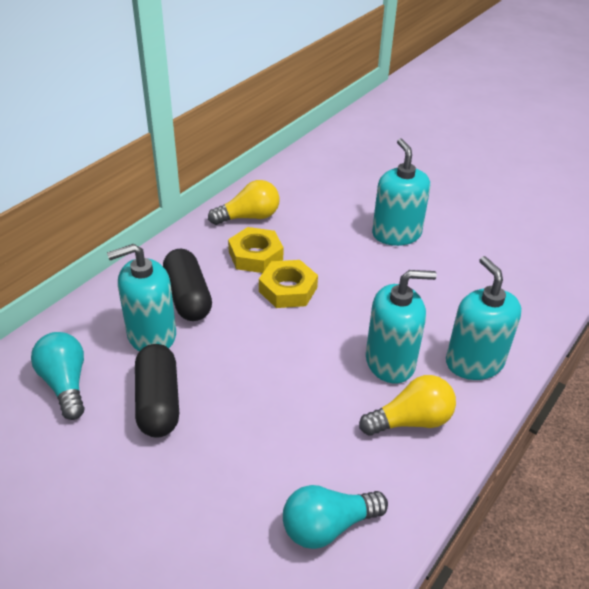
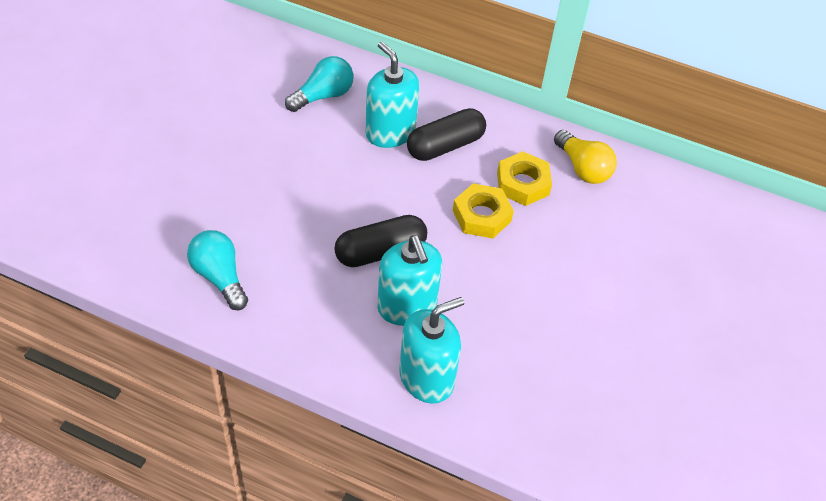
camera: 75 degrees right, 10 degrees up
(158, 402) = (318, 153): black capsule -> black capsule (380, 252)
(396, 234) = (611, 300): turquoise soap dispenser -> none
(411, 421) = (337, 327): yellow light bulb -> none

